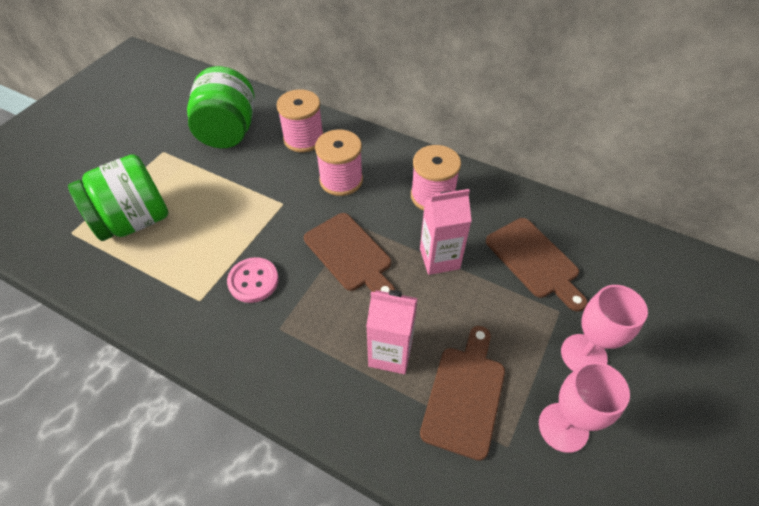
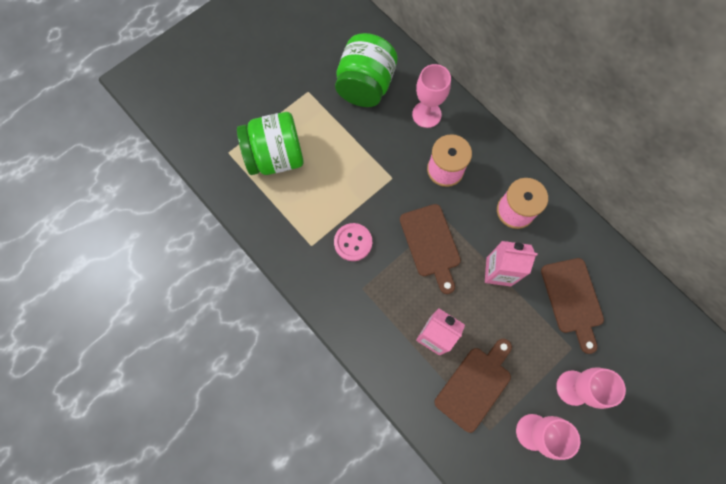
camera: 20 degrees right, 20 degrees up
(303, 139) = (426, 114): pink spool -> pink goblet

